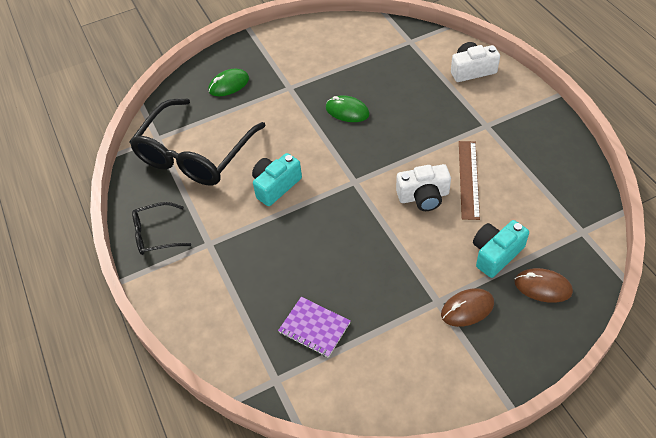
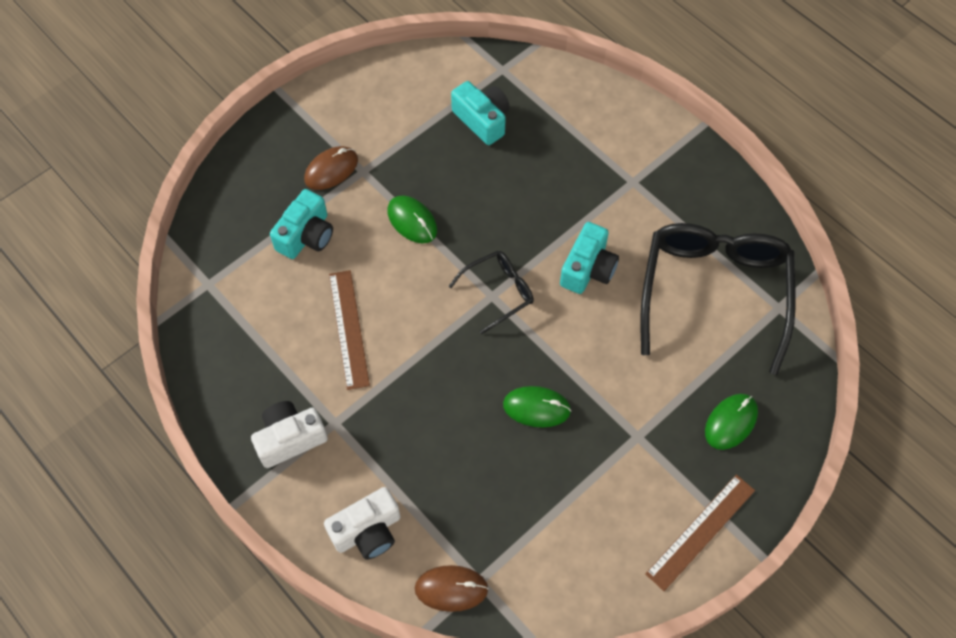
camera: 160 degrees right, 10 degrees up
(156, 234) = (698, 179): black glasses -> black glasses (498, 292)
(276, 42) = (701, 532): none -> brown ruler
(314, 328) = (482, 120): purple notebook -> turquoise camera
(402, 248) = (412, 221): none -> green mouse
(423, 196) = (401, 292): white camera -> white camera (290, 439)
(542, 287) = (253, 209): brown mouse -> brown mouse (451, 589)

